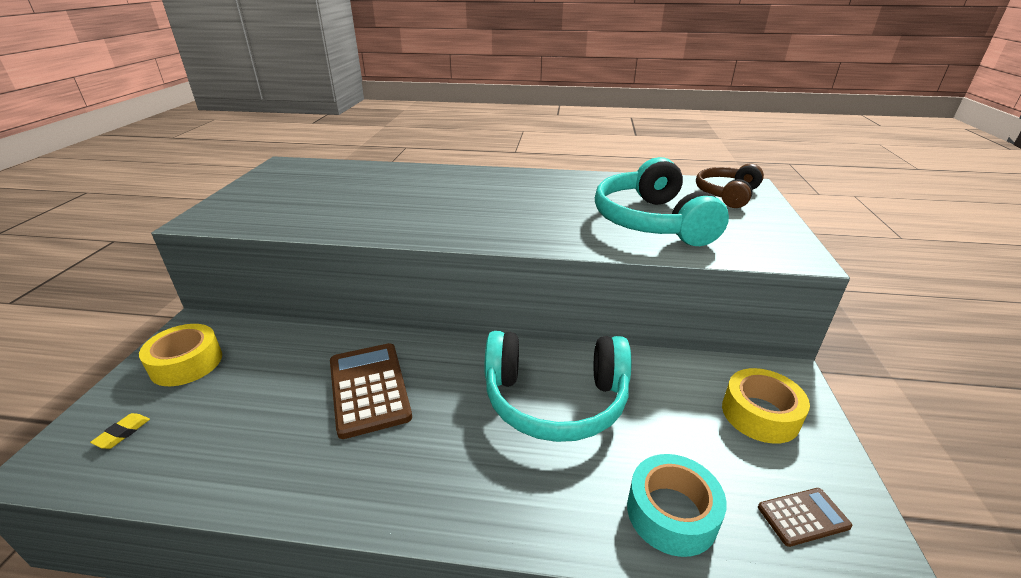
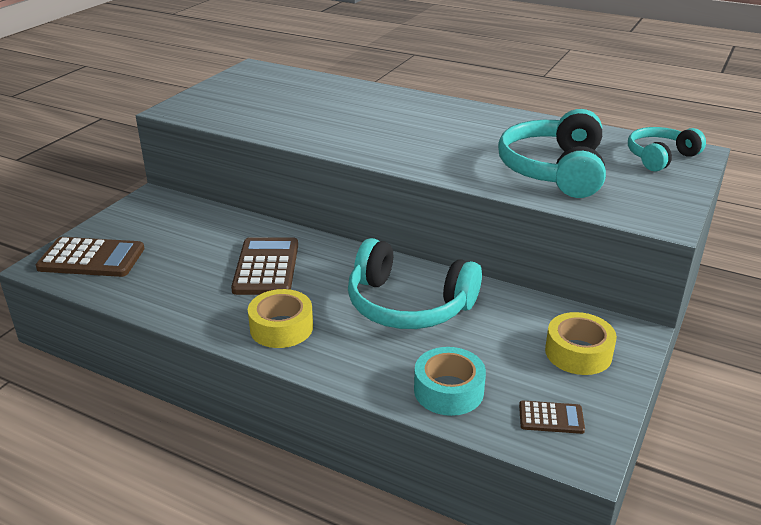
camera: 20 degrees right, 0 degrees up
(123, 433) = (91, 258): yellow eraser -> brown calculator
(186, 363) = (141, 223): yellow tape -> yellow tape (281, 328)
(726, 194) = (660, 157): brown headphones -> turquoise headphones

